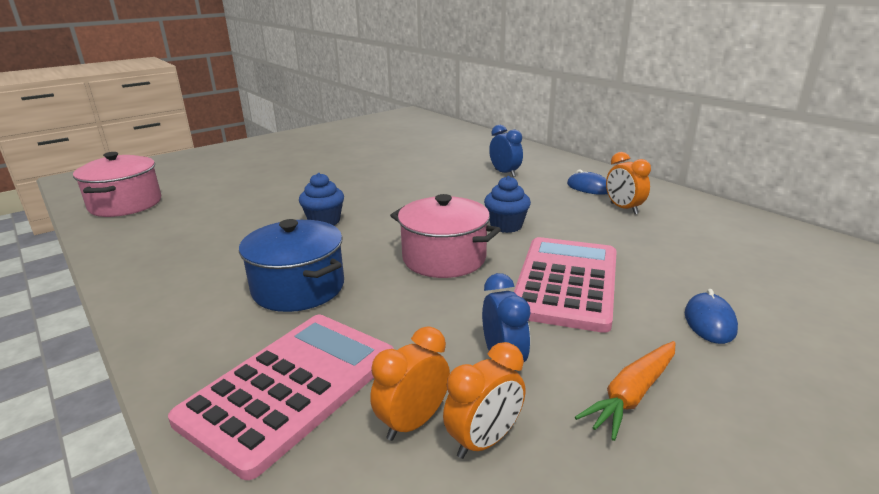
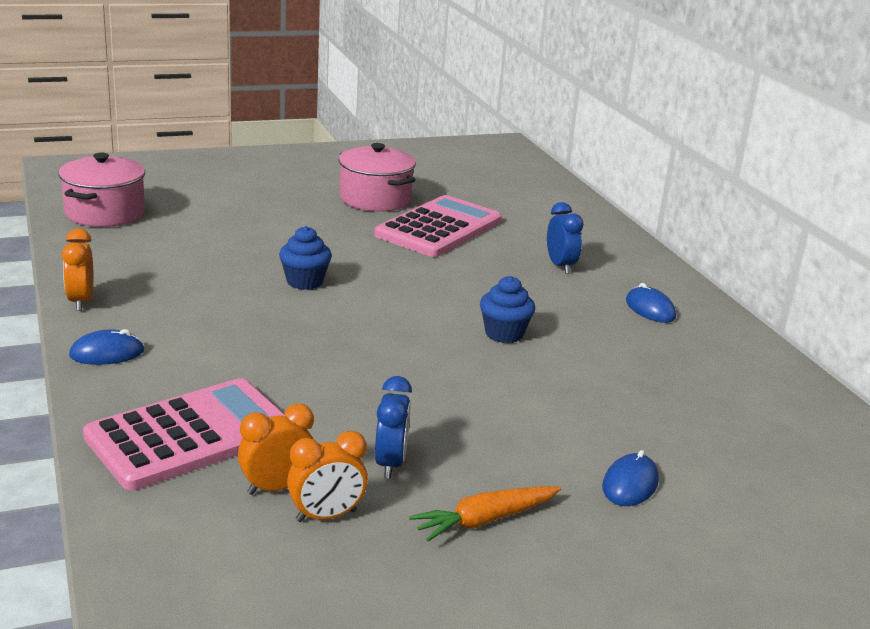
camera: 15 degrees right, 0 degrees up
(167, 323) = (107, 353): none -> blue mouse
(298, 288) = (240, 349): blue pot -> none
(444, 258) = (406, 354): pink pot -> pink pot (375, 199)
(566, 283) = (516, 411): pink calculator -> pink calculator (439, 228)
(623, 208) = (666, 346): orange clock -> orange clock (81, 301)

